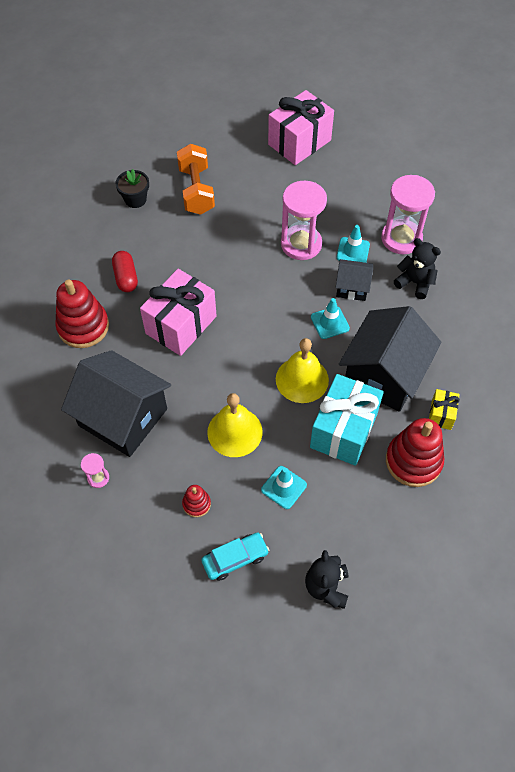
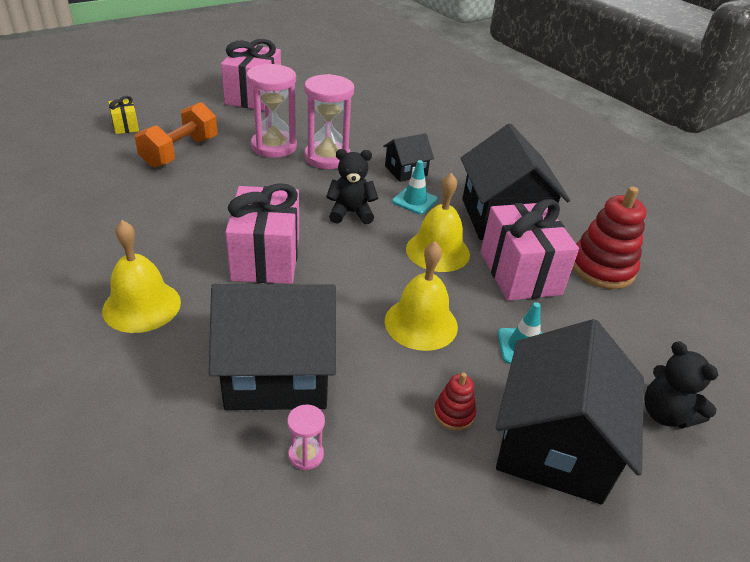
camera: 40 degrees left, 20 degrees down
(83, 327) = (142, 306): red stacking toy -> yellow bell
(126, 277) = (160, 242): red capsule -> none
(135, 199) = (113, 177): black flower pot -> none
(196, 190) = (180, 152): orange dumbbell -> orange dumbbell turned 75 degrees clockwise
(235, 559) = (554, 444): turquoise car -> black house
(344, 430) = (520, 273): turquoise gift -> pink gift
(353, 251) = (379, 148): turquoise traffic cone -> none
(401, 238) = (409, 129): pink hourglass -> pink hourglass (274, 146)
(415, 283) = (453, 151): black teddy bear -> black teddy bear (350, 213)
(441, 414) = (580, 226): yellow gift -> yellow gift (125, 126)

